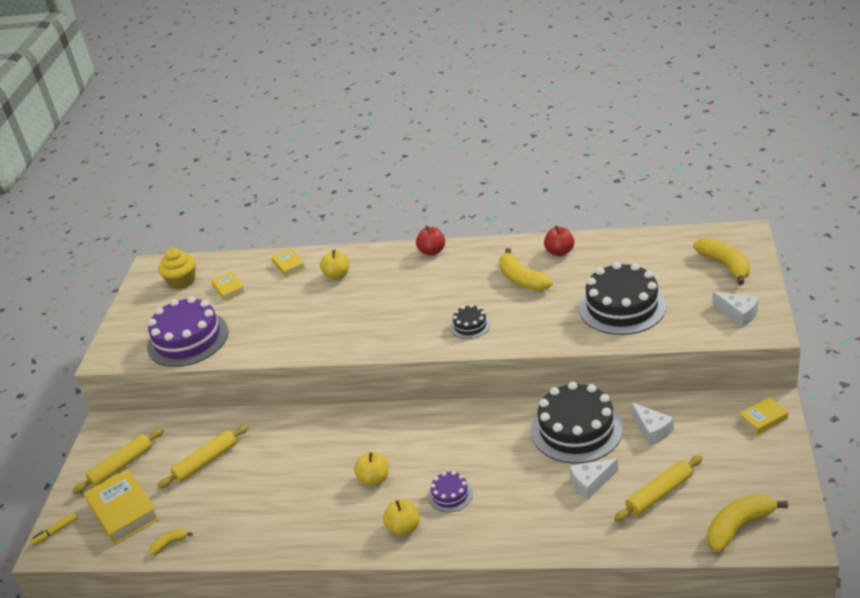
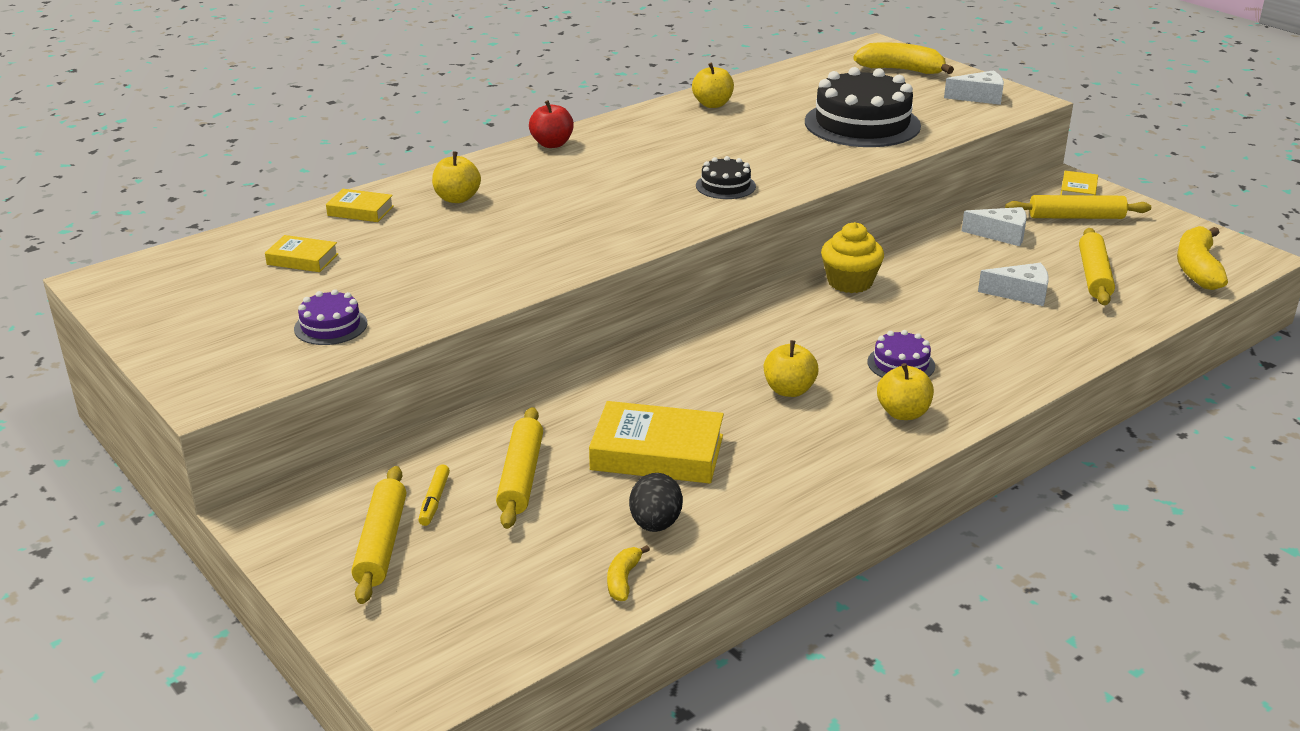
camera: 50 degrees left, 5 degrees down
(55, 532) = (396, 668): yellow marker -> yellow marker (434, 500)
(123, 511) = (480, 586): yellow book -> yellow book (657, 452)
(182, 281) = (196, 276): yellow cupcake -> yellow cupcake (850, 282)
(188, 339) = (330, 326): purple cake -> purple cake, size x0.48
(217, 522) = (655, 524): none -> black egg
(522, 279) = (713, 135): yellow banana -> none
(559, 252) = (712, 104): red apple -> yellow apple
(576, 430) = (931, 262): black cake -> none
(591, 483) = (1021, 294): white cheese -> white cheese turned 105 degrees counterclockwise
(726, 440) = (1076, 217): none -> yellow rolling pin

